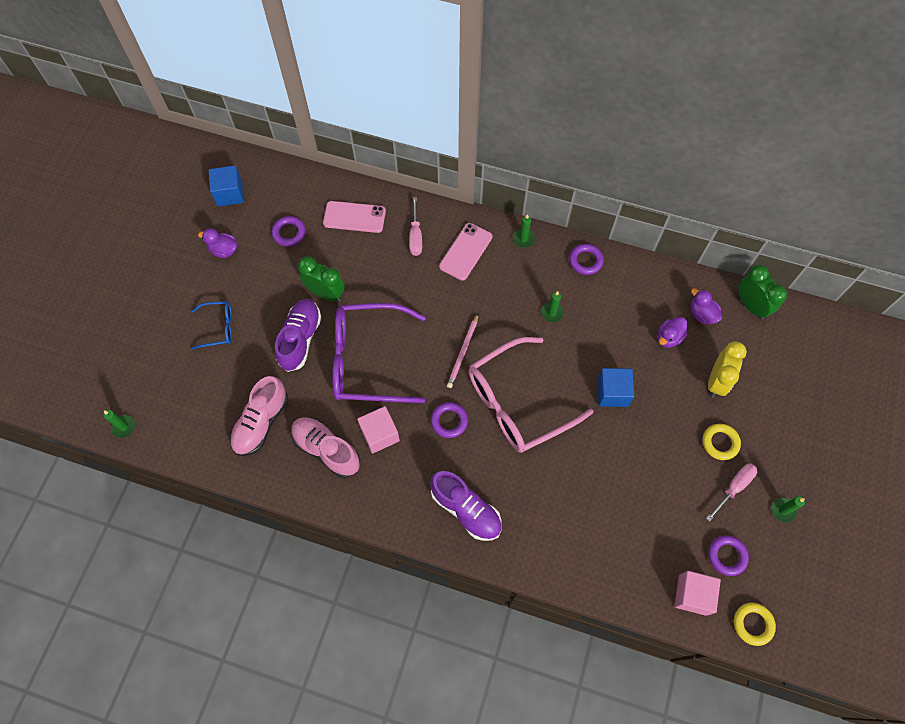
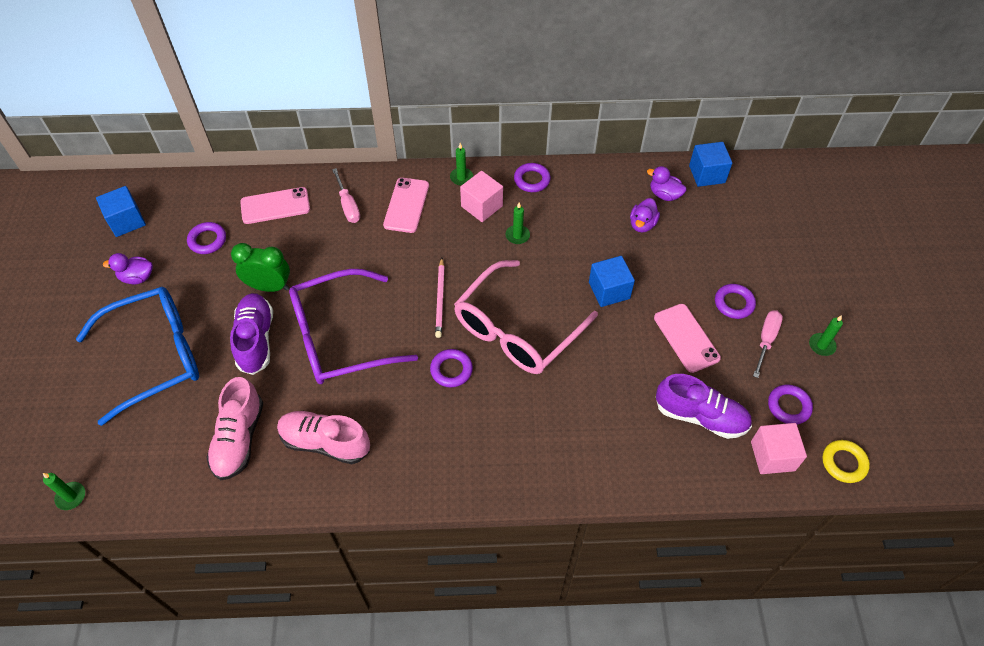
camera: 20 degrees left, 10 degrees down
(218, 327) = (155, 356): blue glasses -> blue glasses, size x2.13
(380, 434) = (380, 407): pink cube -> pink cube (481, 206)
(466, 509) = (504, 452): purple shoe -> purple shoe (700, 416)
(662, 461) = (686, 338): none -> pink phone
(716, 381) = (705, 249): yellow clock -> none
(720, 443) = (734, 303): yellow ring -> purple ring
(751, 306) = (707, 174): green clock -> blue cube

